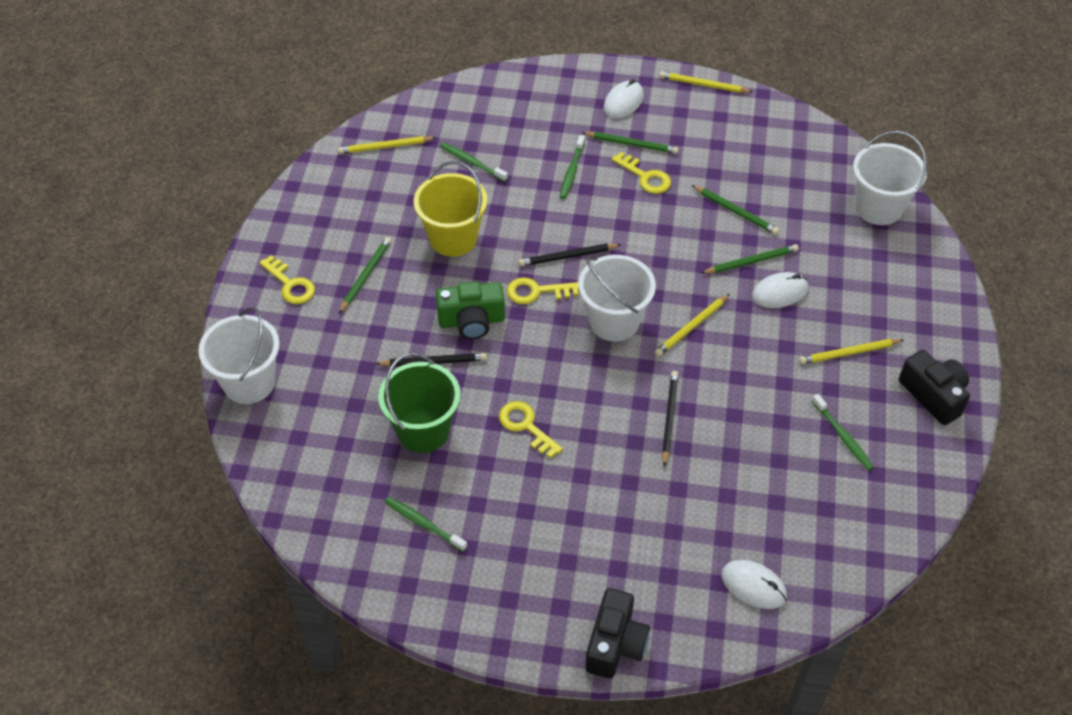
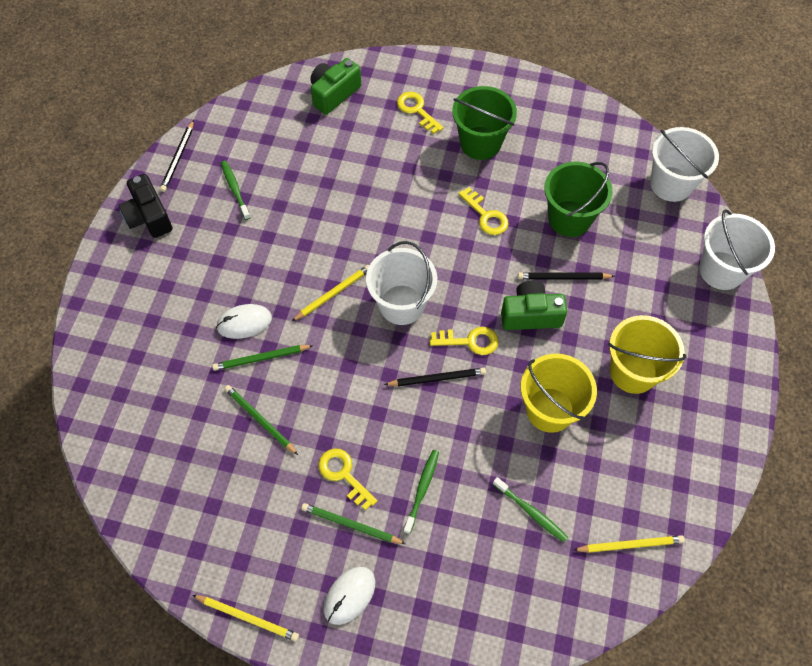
camera: 175 degrees left, 10 degrees up
(290, 284) = (704, 367): yellow key -> yellow key (417, 110)
(365, 276) = (633, 372): green pencil -> yellow bucket
(423, 523) = (565, 149): green toothbrush -> none
(538, 524) = (480, 143): none -> green bucket
(615, 644) = (434, 67): black camera -> none
(669, 418) = (369, 214): black pencil -> black pencil (178, 158)
(753, 586) = (334, 94): white mouse -> green camera
(849, 353) = (203, 258): yellow pencil -> none
(878, 207) = (114, 413): white bucket -> white bucket (671, 184)

